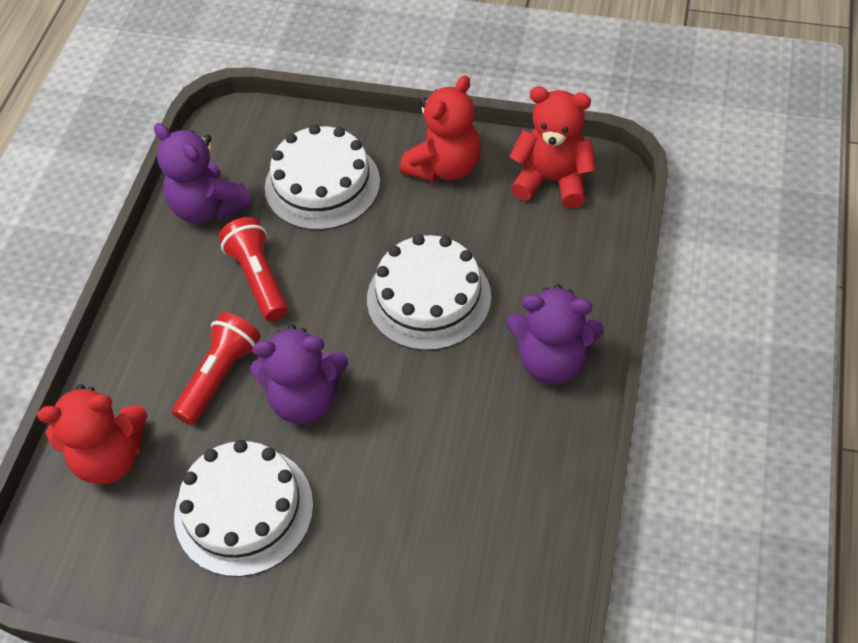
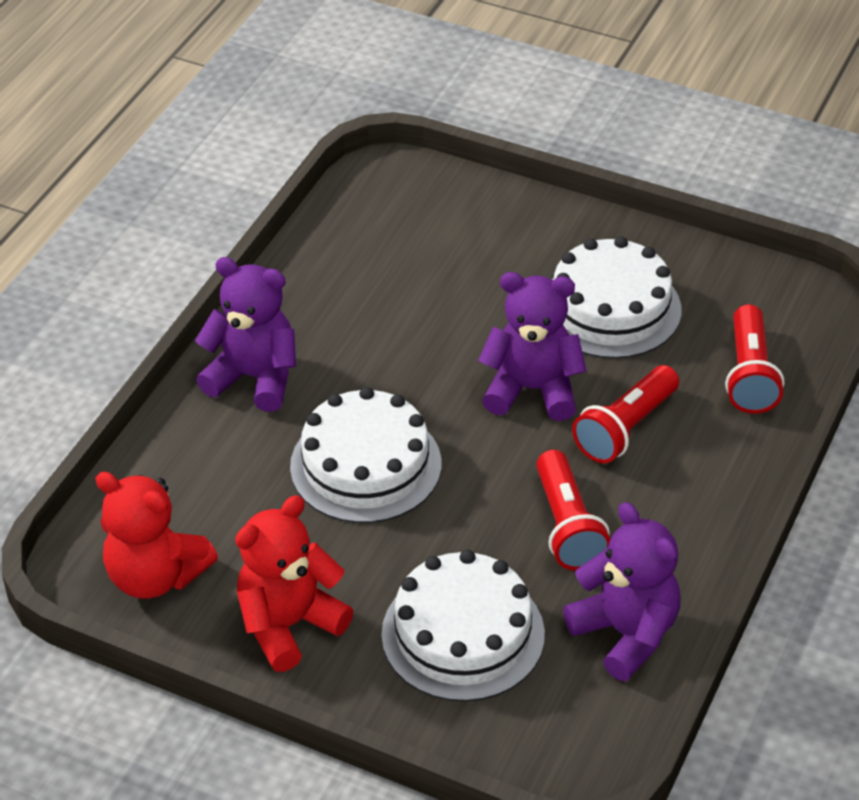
camera: 170 degrees left, 10 degrees down
(110, 457) = (749, 375): red teddy bear -> red flashlight

